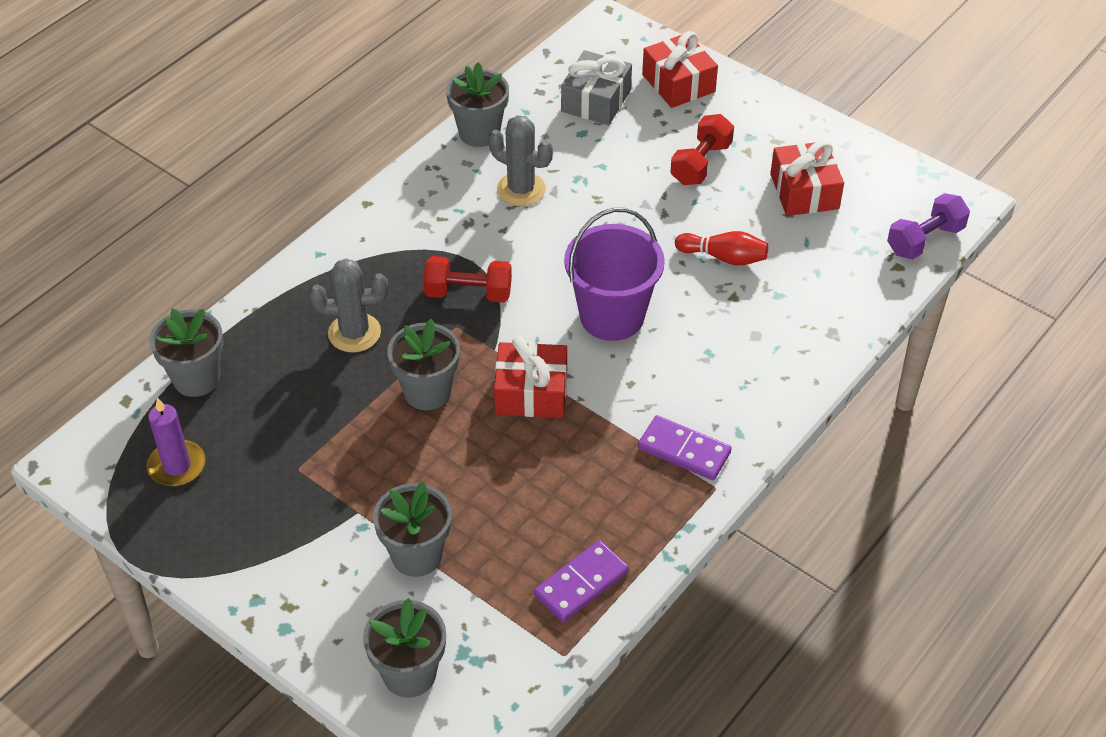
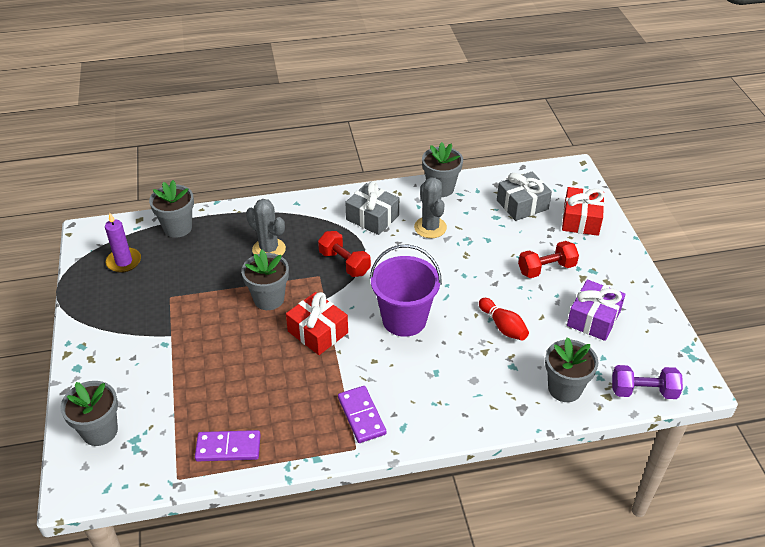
camera: 40 degrees right, 5 degrees down
(416, 555) = (171, 375): grey flower pot -> grey flower pot (564, 388)
(438, 217) = (372, 217): none -> grey gift
(804, 191) = (593, 318): red gift -> purple gift

